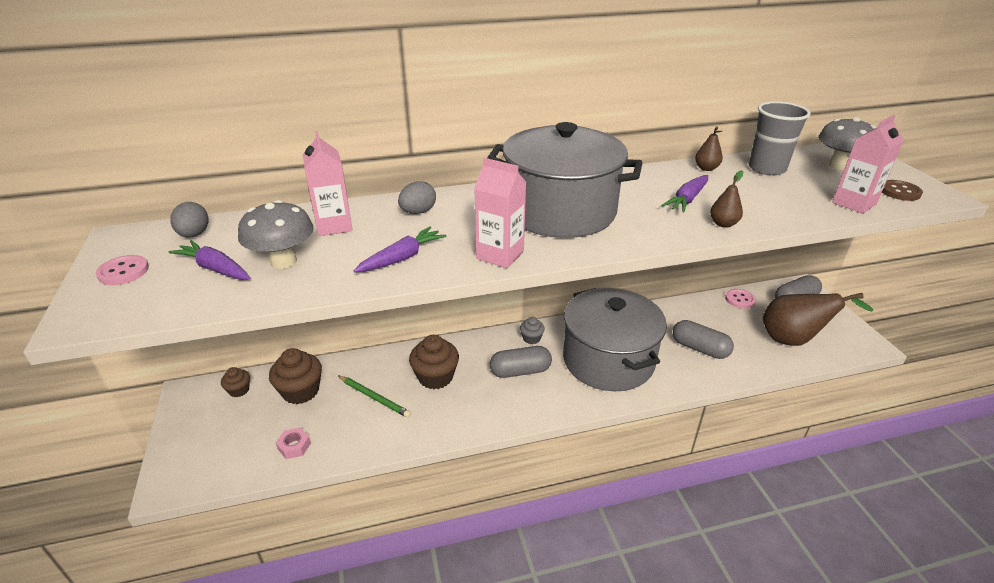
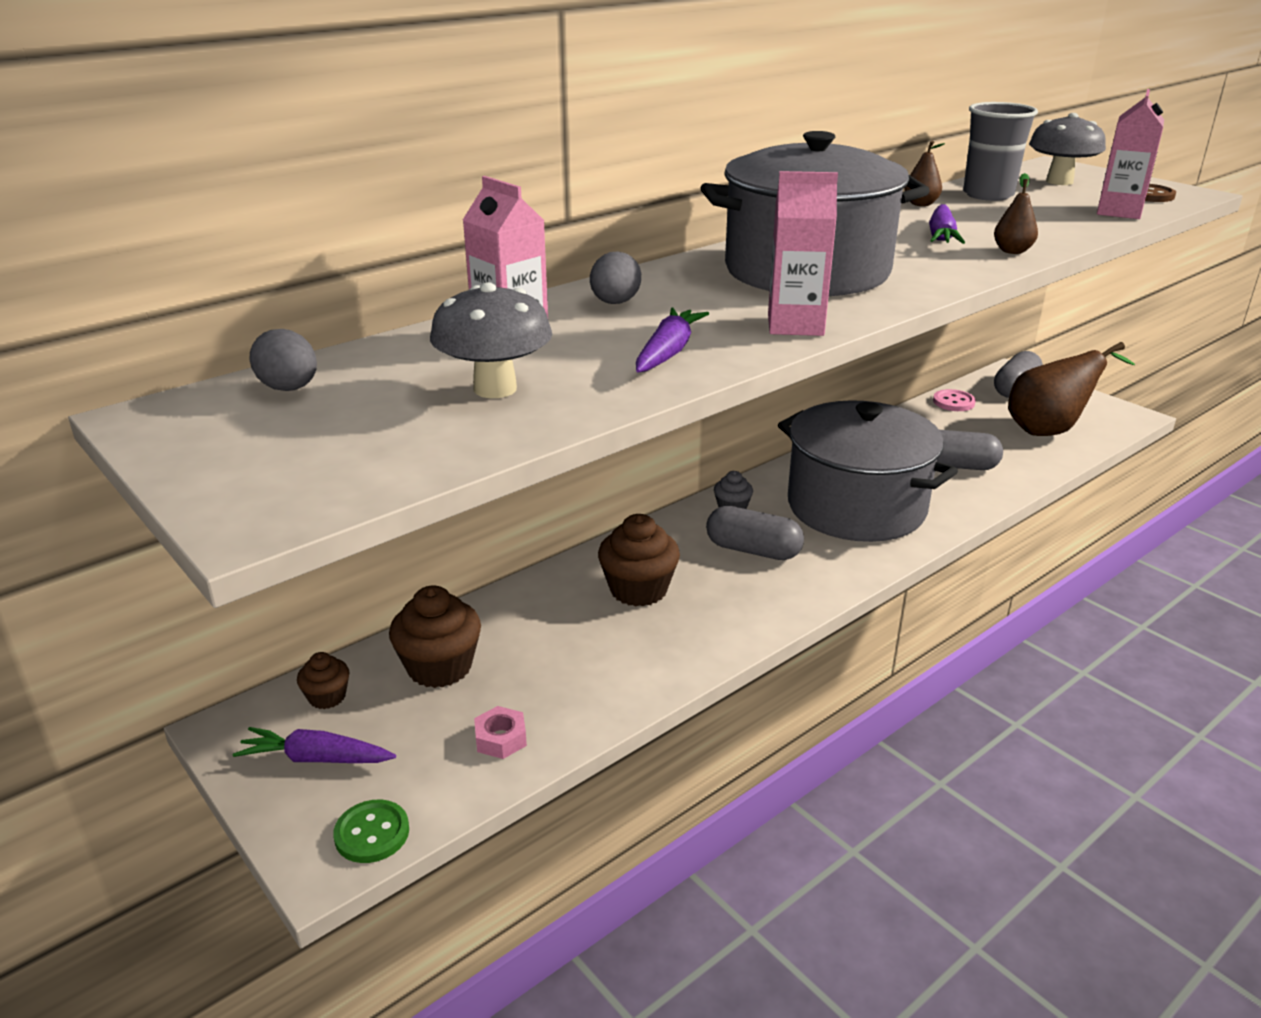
camera: 25 degrees left, 5 degrees down
(123, 272) = (234, 453): pink button -> none
(197, 478) = (372, 833): none -> green button
(215, 268) = (394, 418): purple carrot -> purple carrot (315, 758)
(374, 397) = (569, 640): green pencil -> none
(520, 371) = (753, 550): grey capsule -> grey capsule turned 60 degrees clockwise

